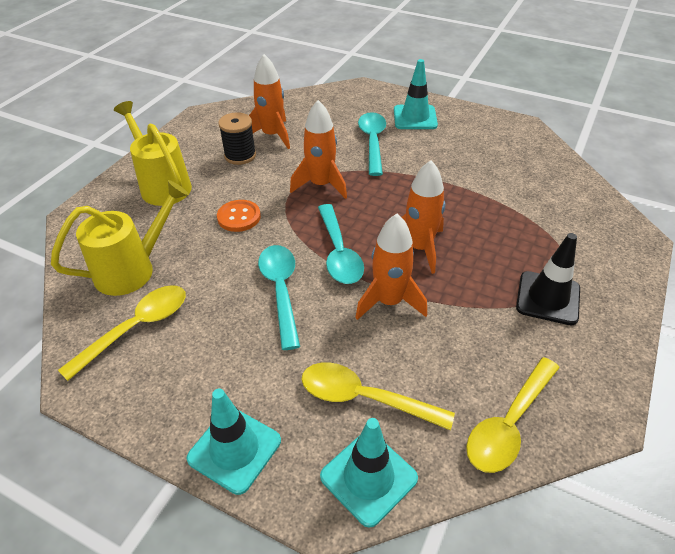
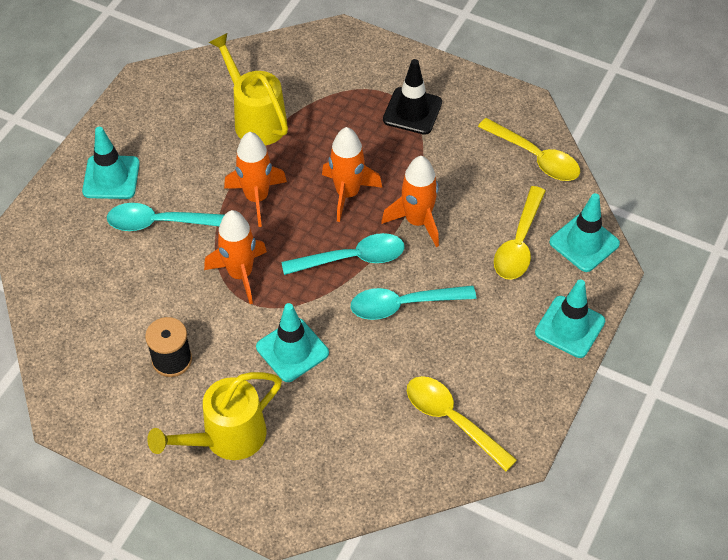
camera: 90 degrees left, 10 degrees up
(133, 269) = (372, 440): yellow watering can -> yellow watering can (255, 119)
(239, 217) = (292, 350): orange button -> turquoise traffic cone
(272, 135) = (130, 328): orange rocket -> orange rocket (257, 198)

